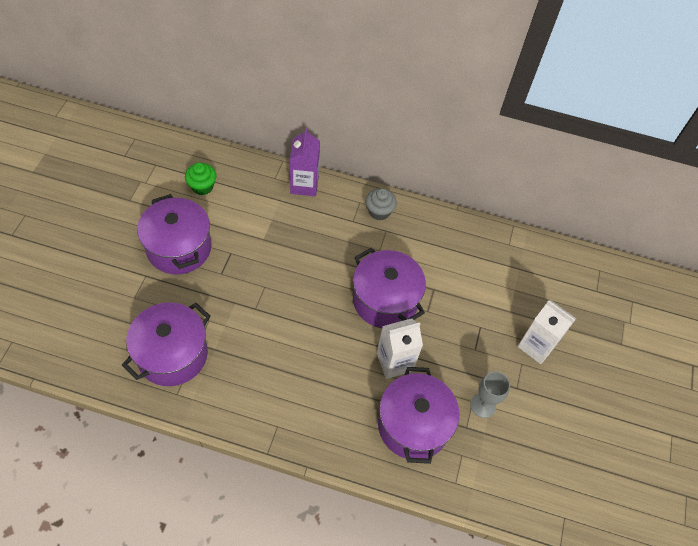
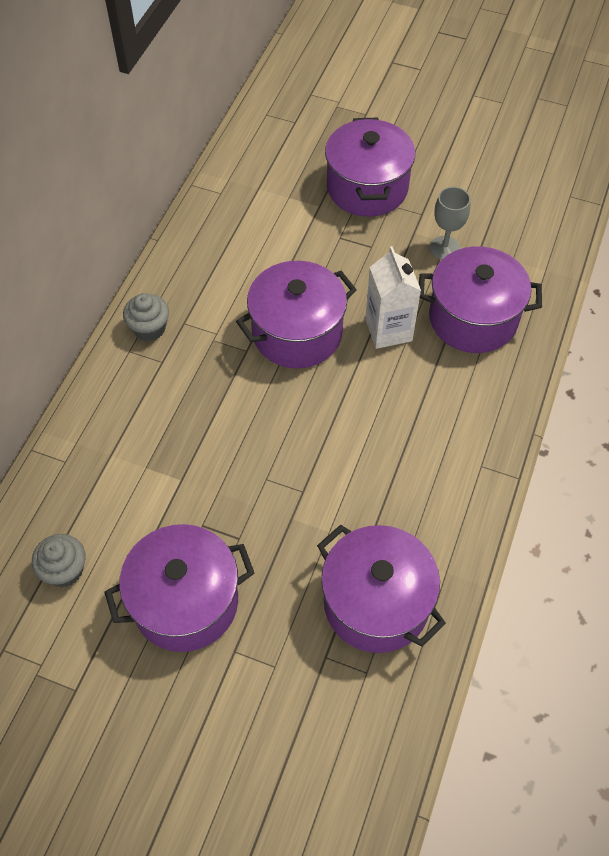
camera: 80 degrees left, 0 degrees up
(202, 186) = (65, 570): green cupcake -> grey cupcake
(304, 185) = (85, 421): purple carton -> none
(536, 346) = (367, 188): white carton -> purple pot

